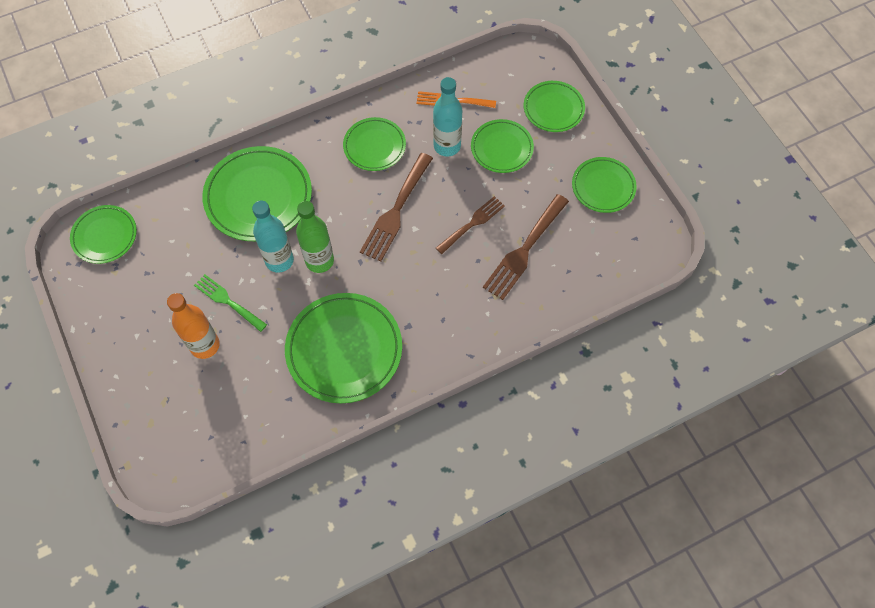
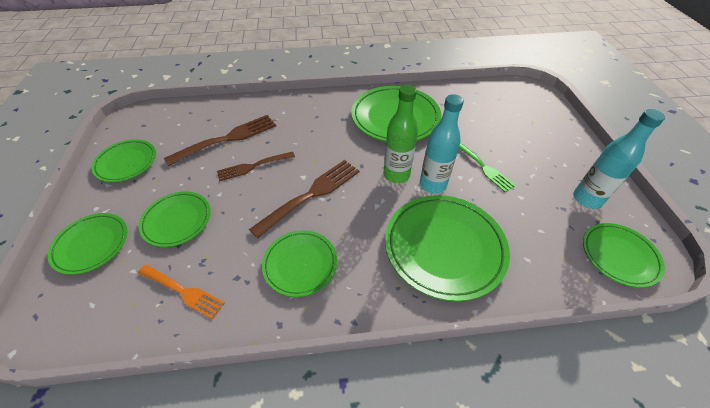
camera: 160 degrees left, 15 degrees down
(205, 345) = (504, 144): orange bottle -> none
(447, 146) = (226, 240): turquoise bottle -> turquoise bottle (587, 199)

